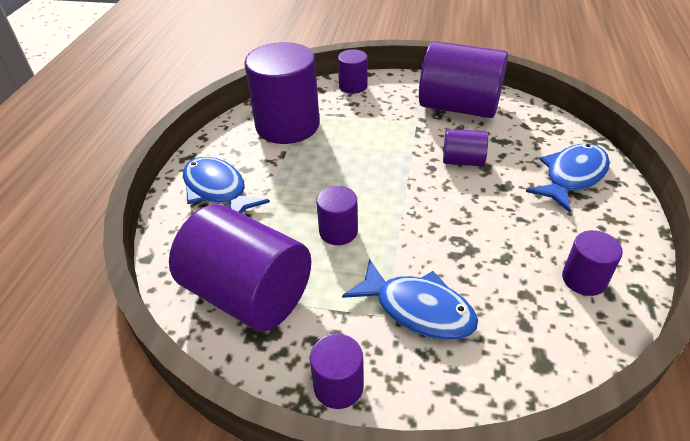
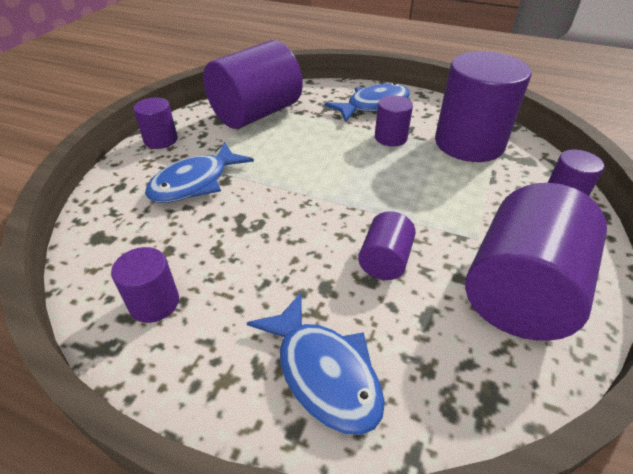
camera: 100 degrees right, 0 degrees up
(338, 231) = (300, 156): purple cylinder -> purple cylinder (390, 138)

